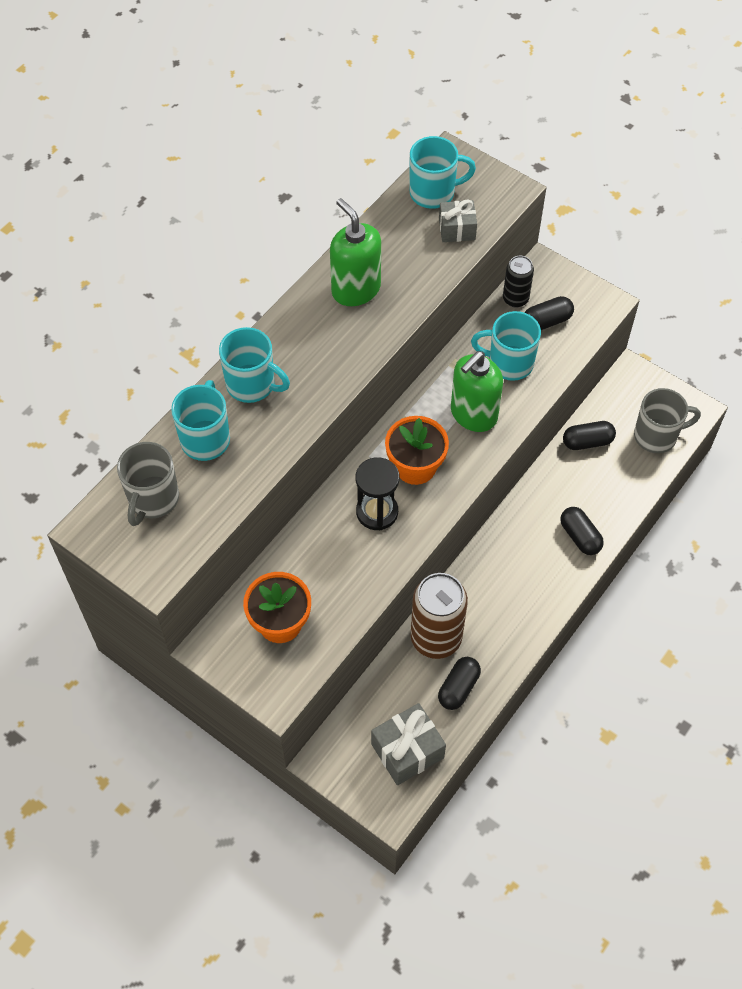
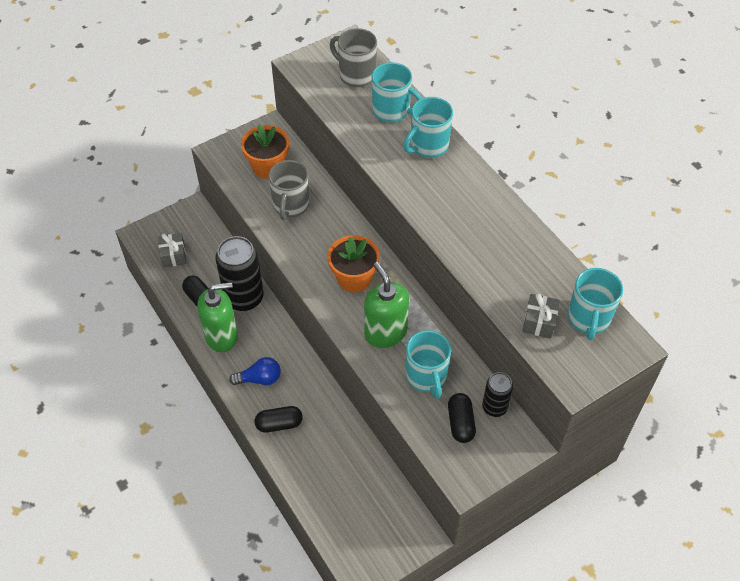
camera: 110 degrees right, 5 degrees down
(355, 289) = (496, 231): green soap dispenser -> green soap dispenser (222, 336)
(377, 512) = (326, 243): black hourglass -> none
(407, 751) = (173, 256): grey gift -> grey gift, size x0.64
(436, 638) = (244, 298): brown can -> black can
(509, 363) = (426, 377): turquoise mug -> turquoise mug turned 135 degrees clockwise
(535, 577) = (259, 379): none -> blue light bulb
(587, 442) = (364, 467): black capsule -> none
(657, 436) = (348, 527): grey mug -> grey mug (290, 205)

